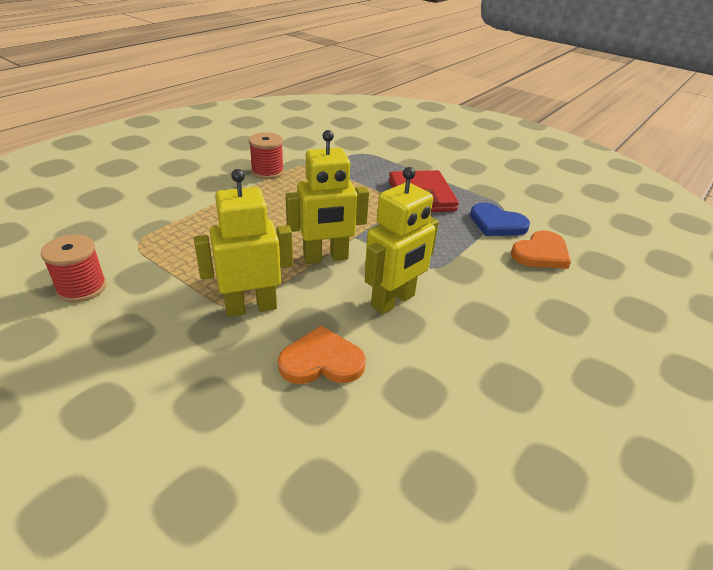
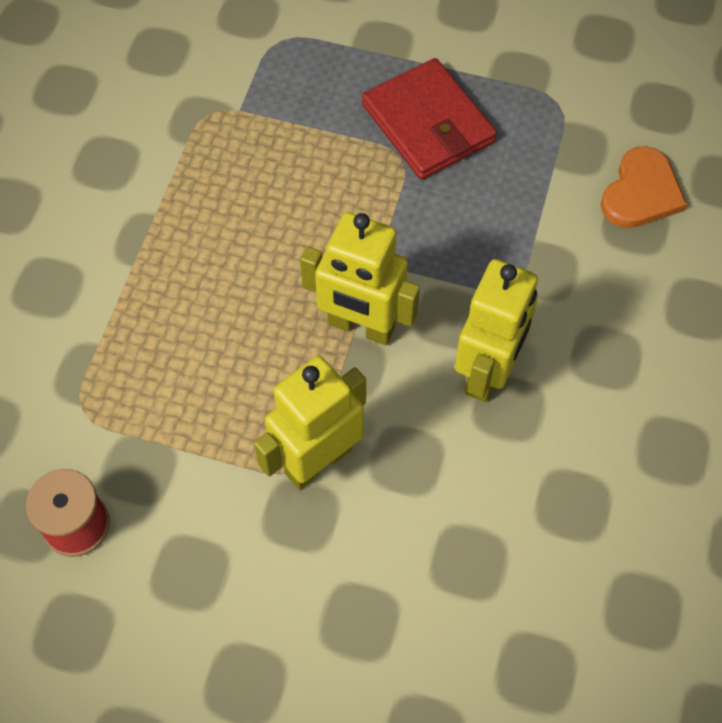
camera: 20 degrees left, 25 degrees up
(267, 172) = (160, 160): red spool -> none
(321, 361) = (451, 508): orange heart -> none
(326, 258) = (361, 327): yellow robot -> yellow robot turned 60 degrees clockwise
(496, 223) = (561, 148): blue heart -> none

